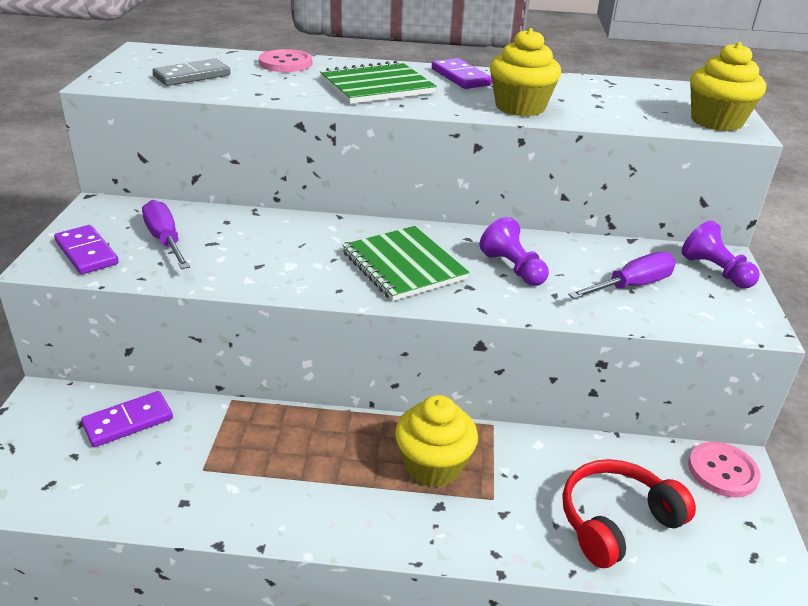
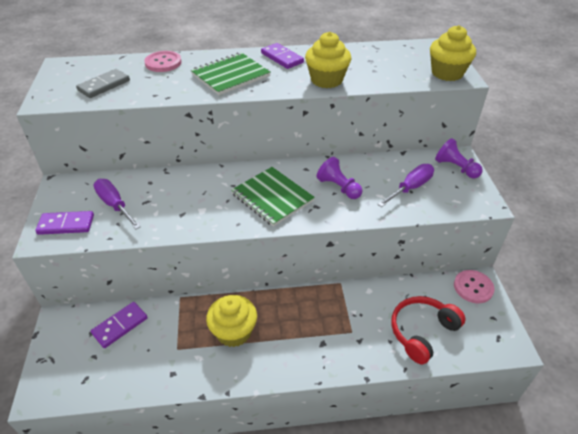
camera: 10 degrees left, 10 degrees up
(87, 253) = (66, 224): purple domino -> purple domino turned 45 degrees counterclockwise
(433, 465) = (313, 317): yellow cupcake -> yellow cupcake (234, 332)

